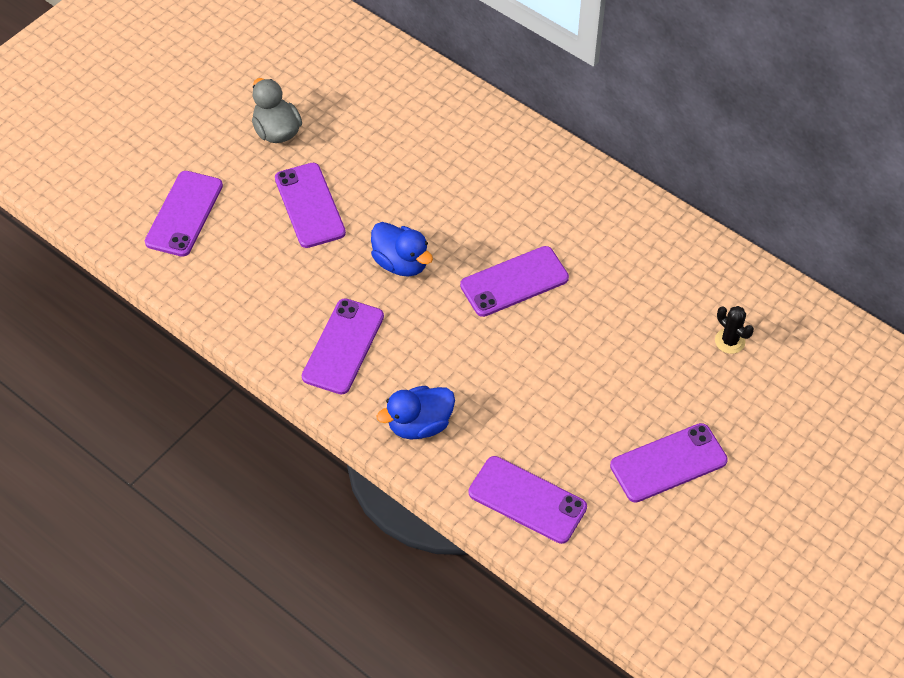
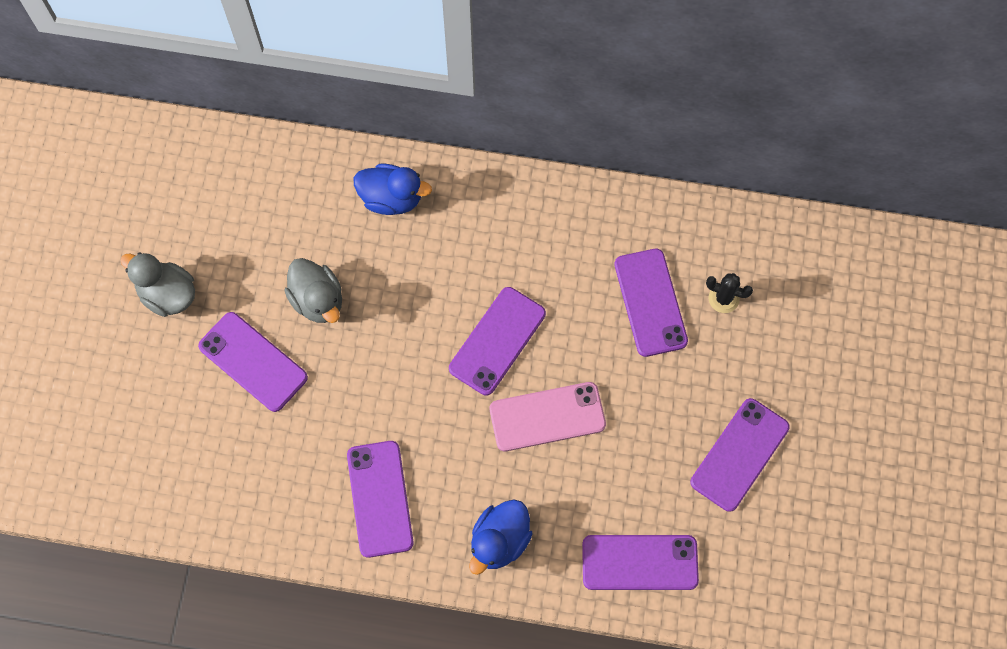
camera: 30 degrees left, 15 degrees up
(184, 214) = (134, 438): purple phone -> purple phone (650, 302)
(389, 187) = (318, 300): none -> grey duck
(401, 263) = (380, 378): blue duck -> blue duck (391, 198)
(519, 355) = (547, 417): none -> pink phone

